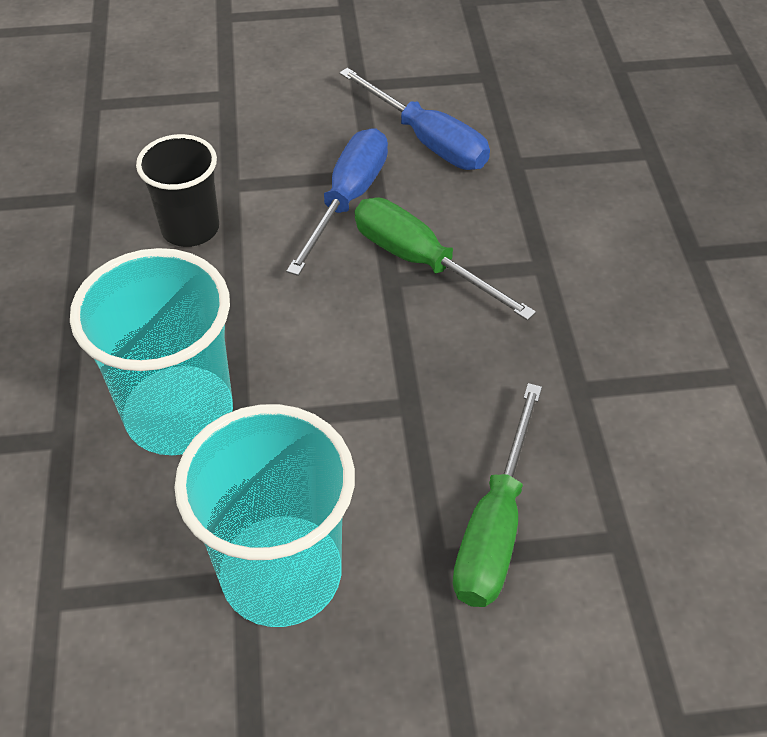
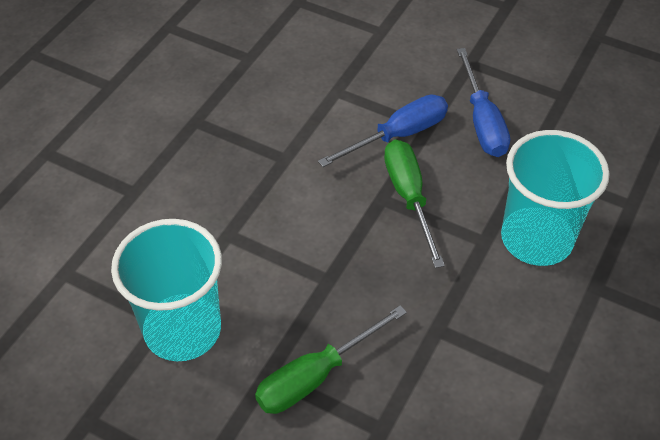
camera: 35 degrees right, 0 degrees up
(179, 413) = (201, 212): turquoise cup -> turquoise cup (536, 239)
(190, 228) = (292, 107): black cup -> none

